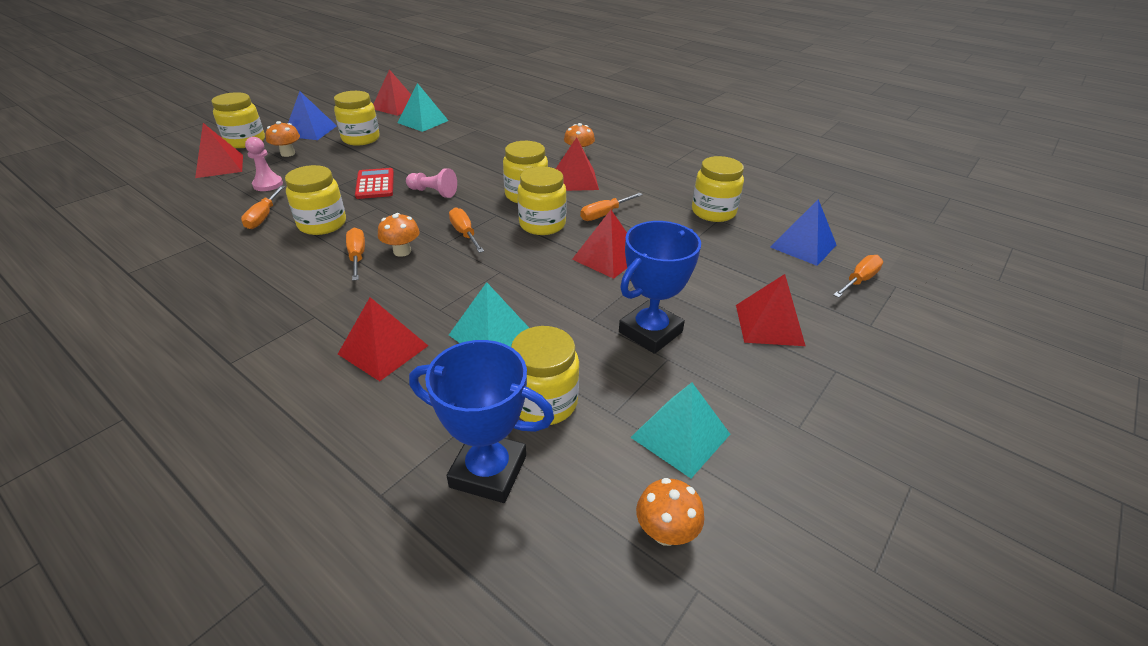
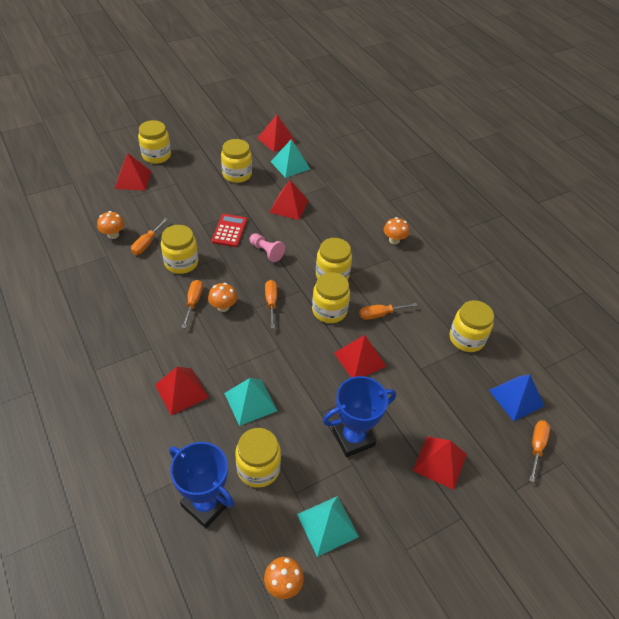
camera: 20 degrees right, 10 degrees up
(268, 184) = (158, 209): pink pawn -> none
(288, 153) = (181, 178): orange mushroom -> orange mushroom (113, 235)
(310, 131) = (204, 155): blue pyramid -> none
(575, 180) = (377, 269): red pyramid -> red pyramid (289, 206)
(859, 280) = (536, 447): orange screwdriver -> orange screwdriver turned 45 degrees counterclockwise

